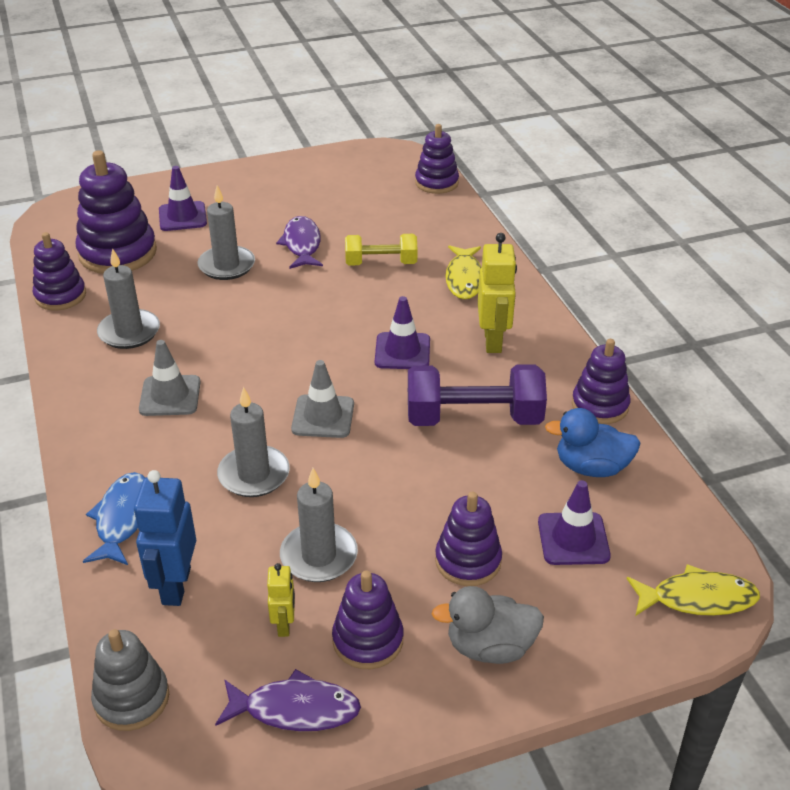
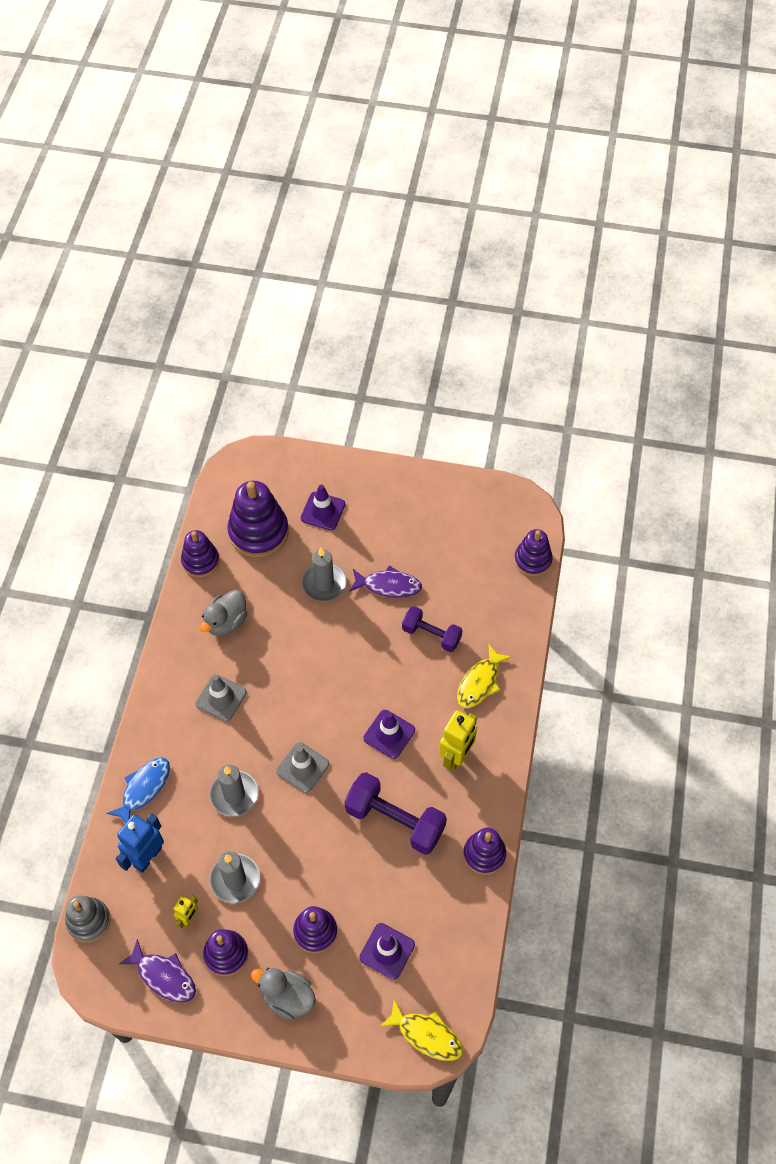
camera: 30 degrees right, 20 degrees up
(129, 332) = (226, 622): grey candle -> grey duck
(302, 244) = (388, 585): purple fish -> purple fish turned 75 degrees clockwise
(381, 263) = (431, 635): yellow dumbbell -> purple dumbbell
(591, 467) = (439, 903): blue duck -> none

